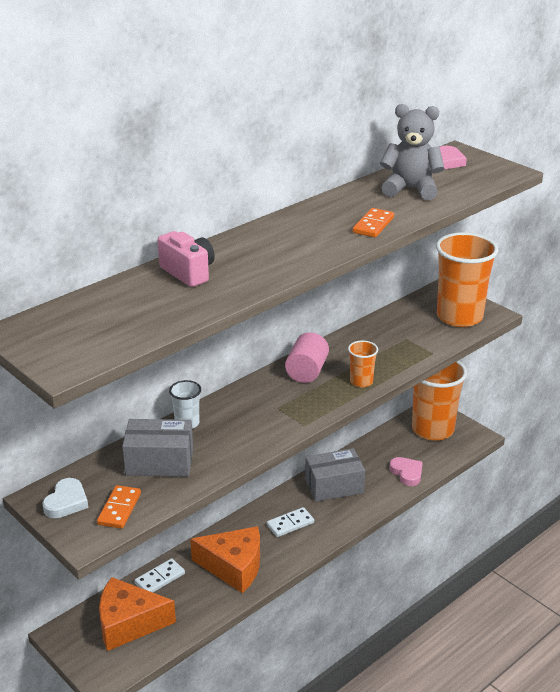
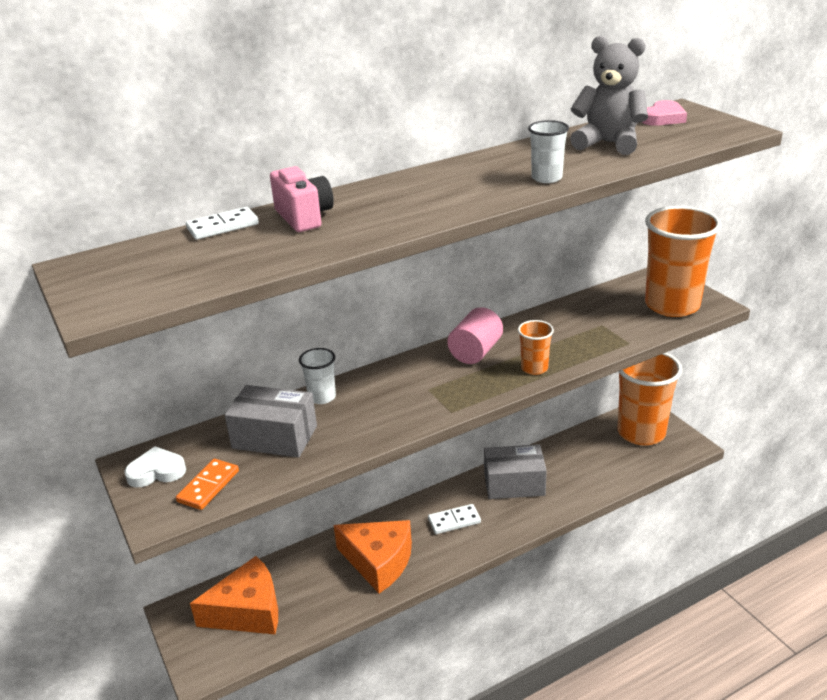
camera: 15 degrees right, 0 degrees up
(66, 502) = (156, 471): white heart -> white heart turned 135 degrees counterclockwise
(129, 623) = (248, 611): orange cheese -> orange cheese turned 150 degrees clockwise
(160, 578) = (297, 564): white domino -> white domino (223, 226)
(373, 225) = (546, 178): orange domino -> white cup
(407, 473) = (600, 478): pink heart -> none

